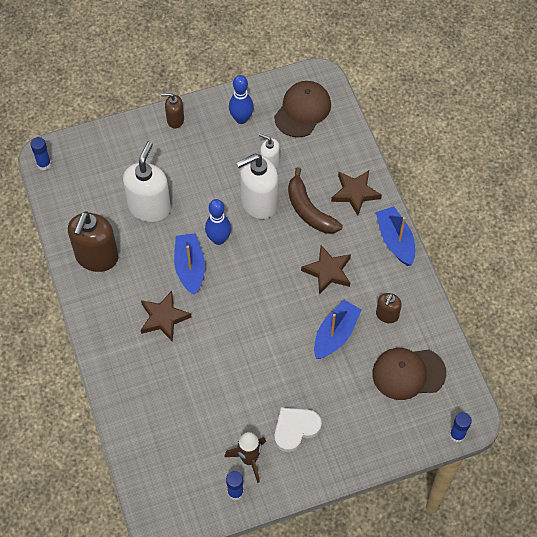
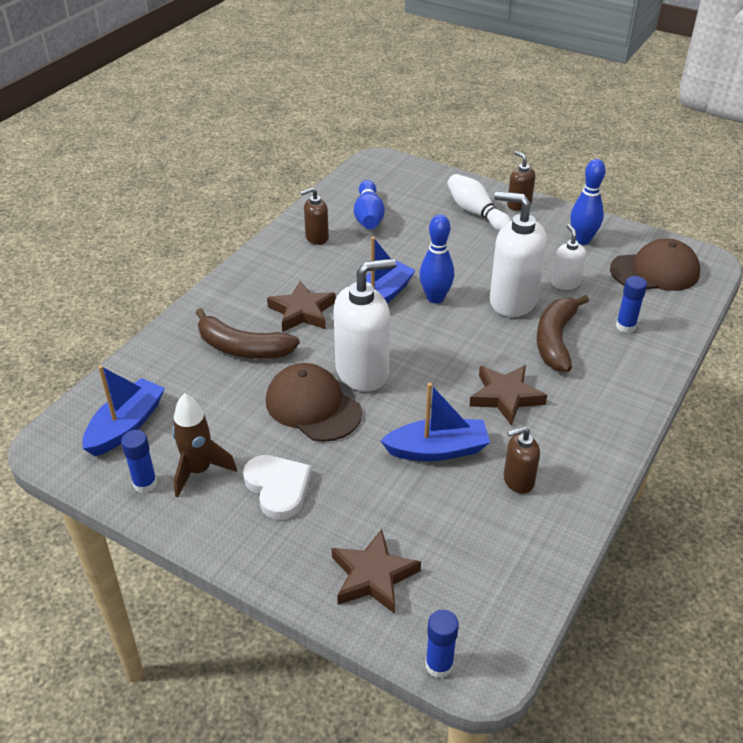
camera: 50 degrees right, 20 degrees down
(44, 164) = (370, 164): blue glue stick -> blue glue stick (625, 326)
(96, 257) = (316, 238): brown soap dispenser -> brown soap dispenser, size x0.52
(103, 211) = (368, 216): none -> blue bowling pin
(149, 207) = (409, 239): white soap dispenser -> white soap dispenser (362, 372)
(160, 149) = (476, 213): none -> white bowling pin
(167, 373) = (242, 348): none -> brown banana
(295, 429) = (278, 488): white heart -> white heart turned 45 degrees clockwise
(355, 193) = (626, 362): brown star -> brown star (373, 576)
(395, 240) = (619, 429): blue boat -> blue boat (126, 426)
(408, 373) = (467, 551): brown cap -> brown cap (313, 406)

